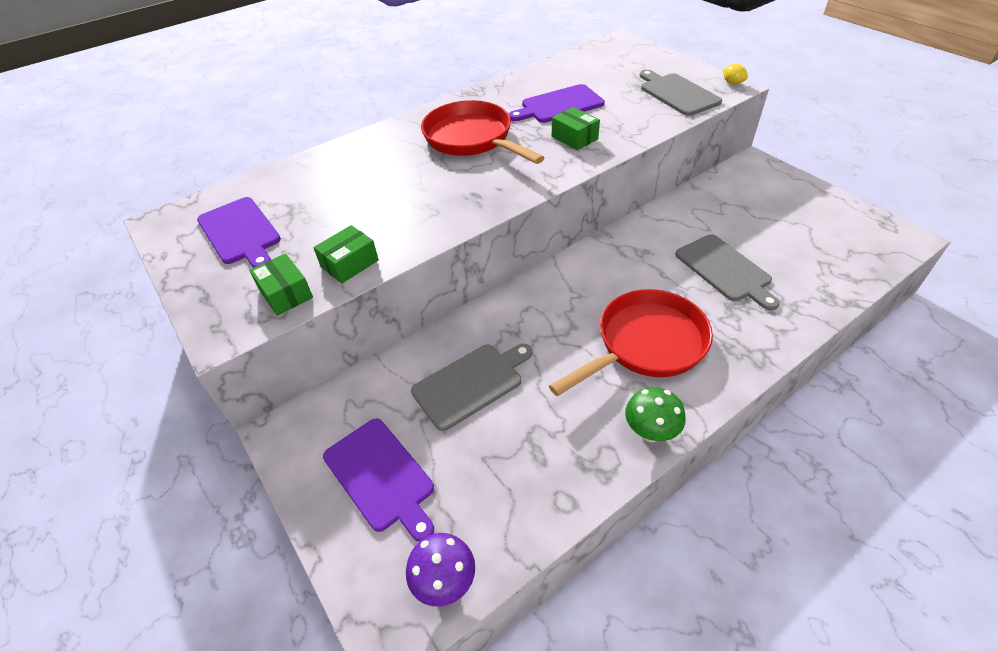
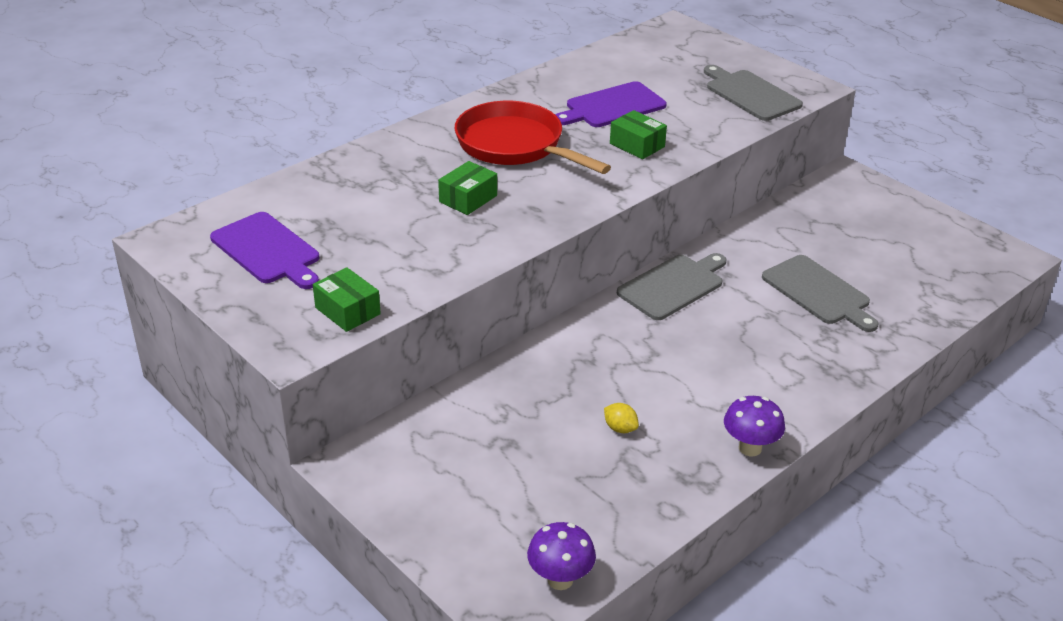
camera: 10 degrees left, 10 degrees down
(349, 263) = (410, 280): green box -> green box (468, 199)
(381, 476) = (470, 498): purple cutting board -> none
(471, 383) = (549, 411): grey cutting board -> grey cutting board (673, 286)
(645, 344) = (737, 368): red pan -> none
(650, 432) = (750, 448): green mushroom -> purple mushroom
(732, 83) = (814, 83): yellow lemon -> yellow lemon (620, 428)

